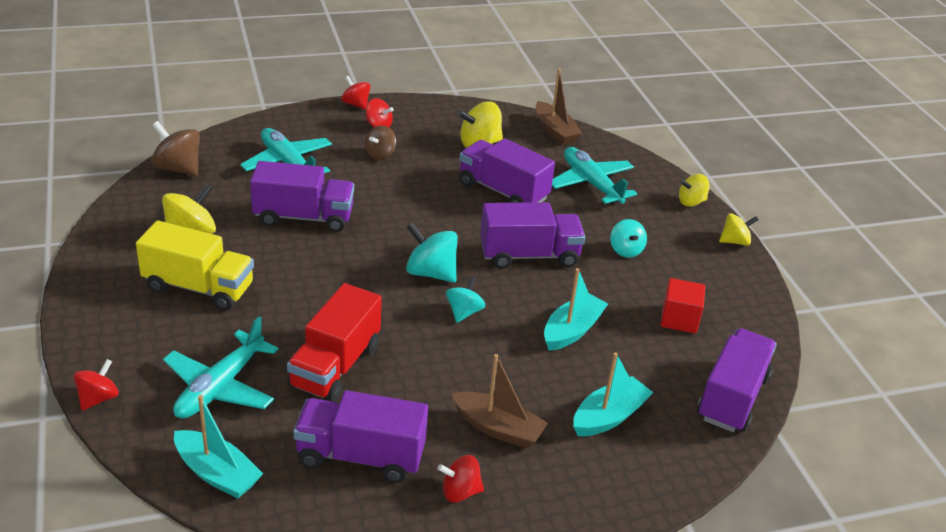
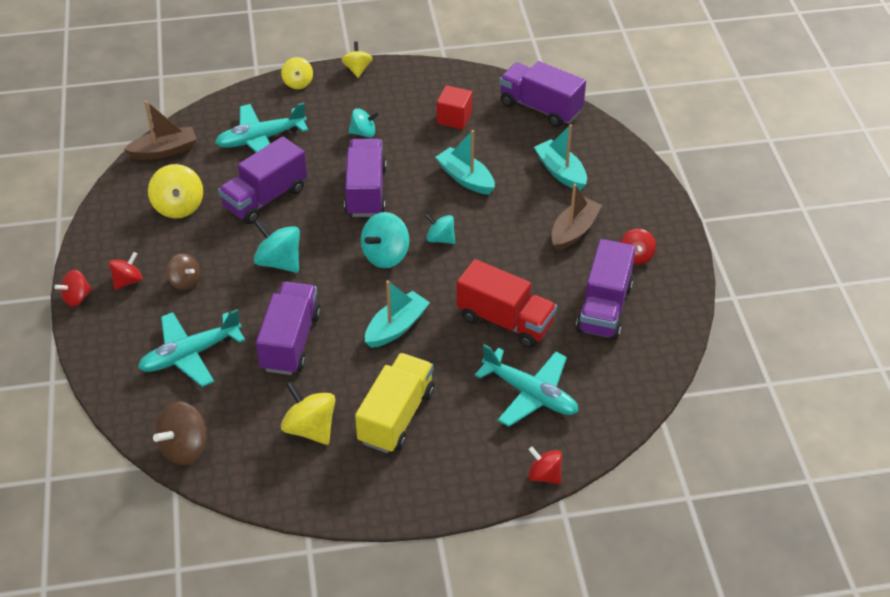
camera: 80 degrees left, 10 degrees up
(217, 473) = (625, 391): turquoise boat -> turquoise boat (396, 327)
(412, 205) = (279, 262): none -> turquoise spinning top

